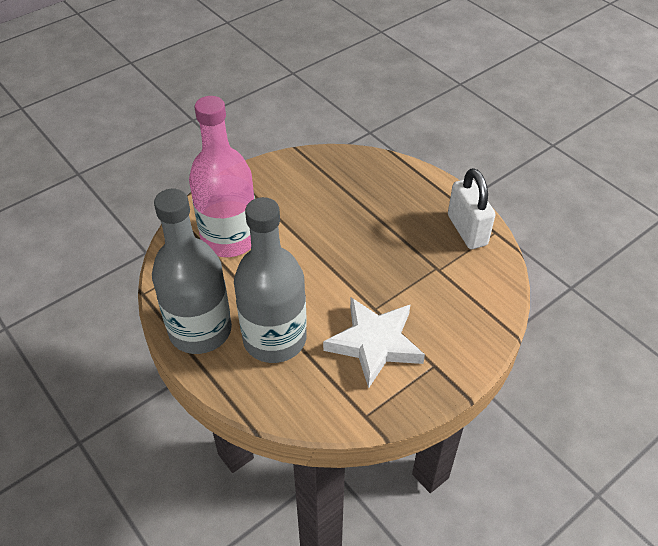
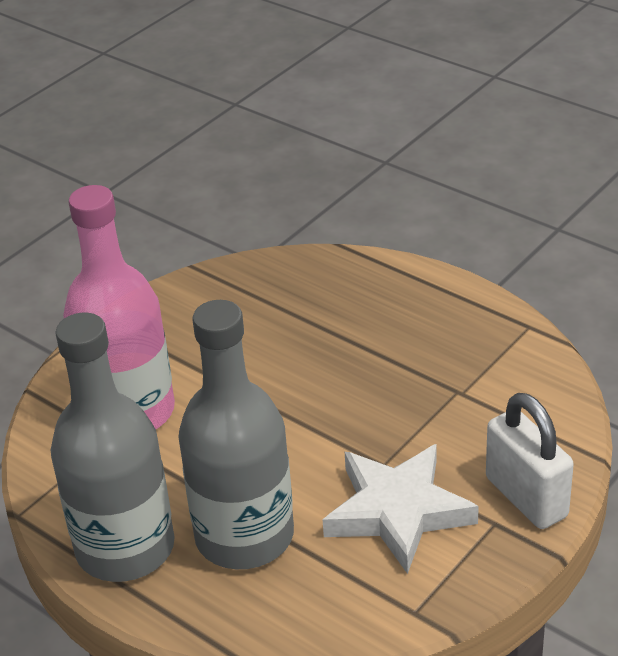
camera: 10 degrees left, 10 degrees down
(467, 230) = (487, 331): white padlock -> white padlock (526, 497)

